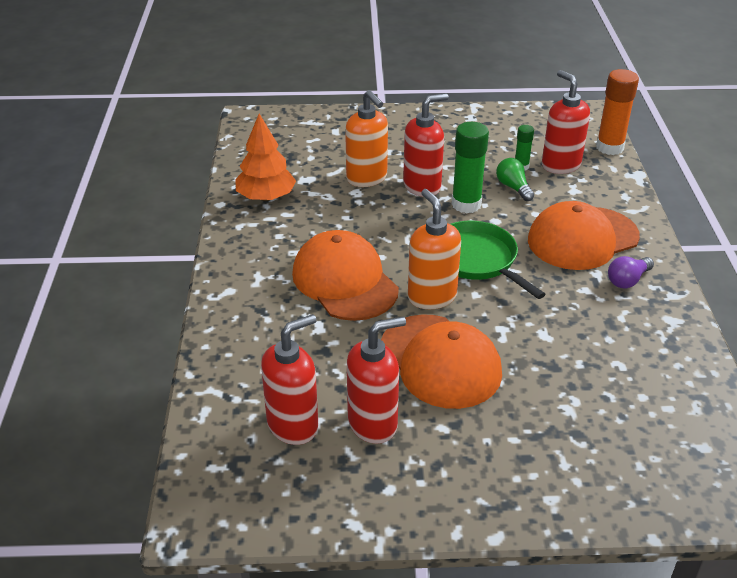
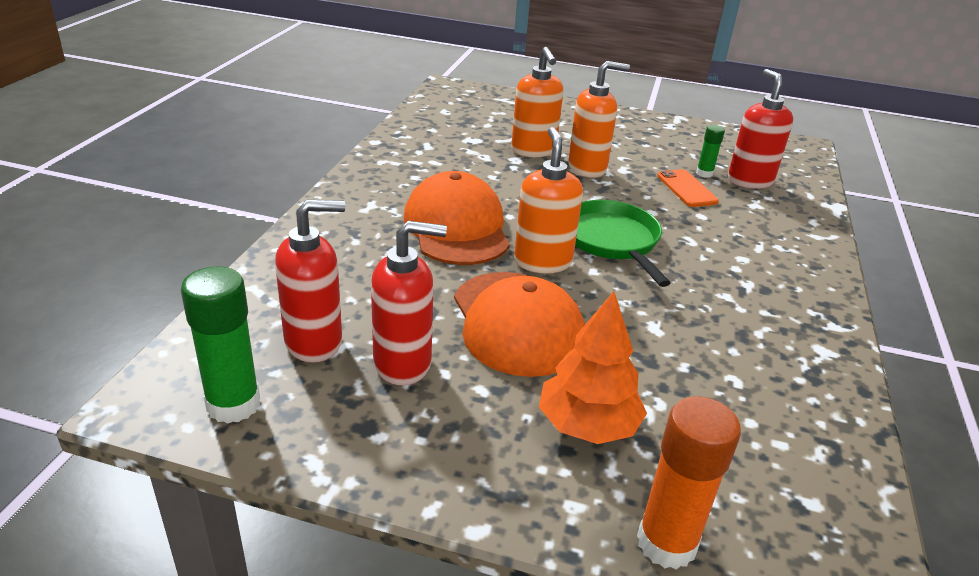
camera: 15 degrees right, 5 degrees down
(266, 197) = (423, 145): orange tree -> orange tree (587, 425)
(422, 186) = (587, 168): red soap dispenser -> orange soap dispenser
(466, 204) = (626, 192): green glue stick -> green glue stick (233, 404)
(513, 187) = (686, 189): green light bulb -> orange phone
(582, 238) = (745, 248): orange cap -> none
(609, 147) = (813, 177): orange glue stick -> orange glue stick (666, 543)
(628, 280) = (783, 298): purple light bulb -> none

